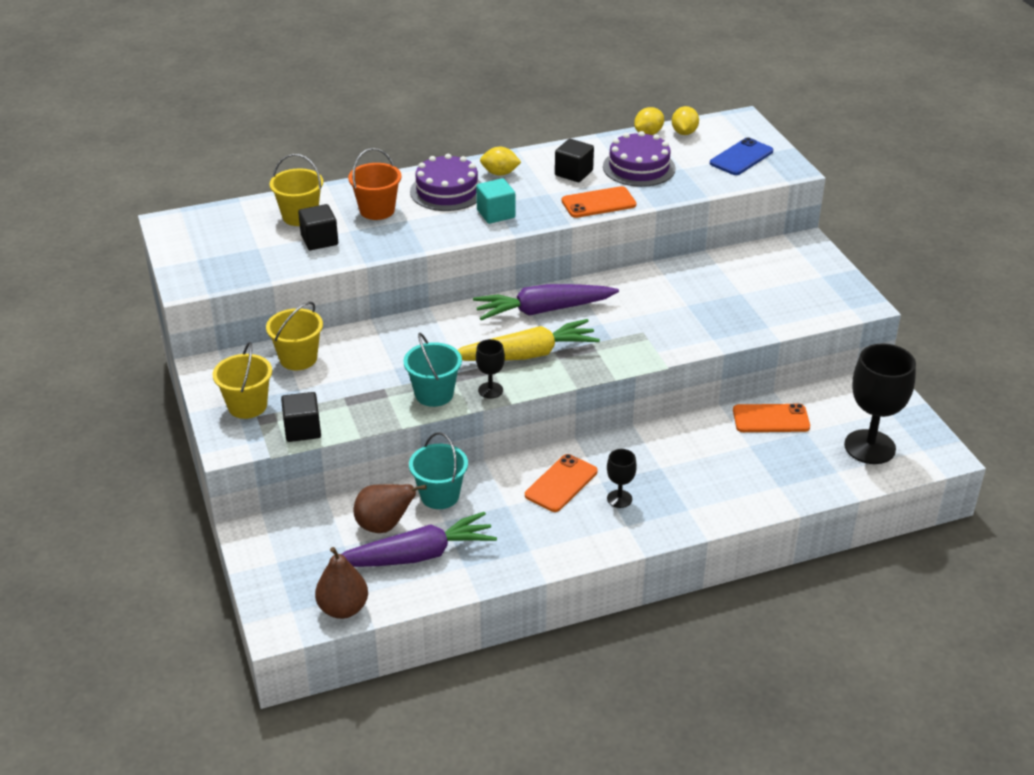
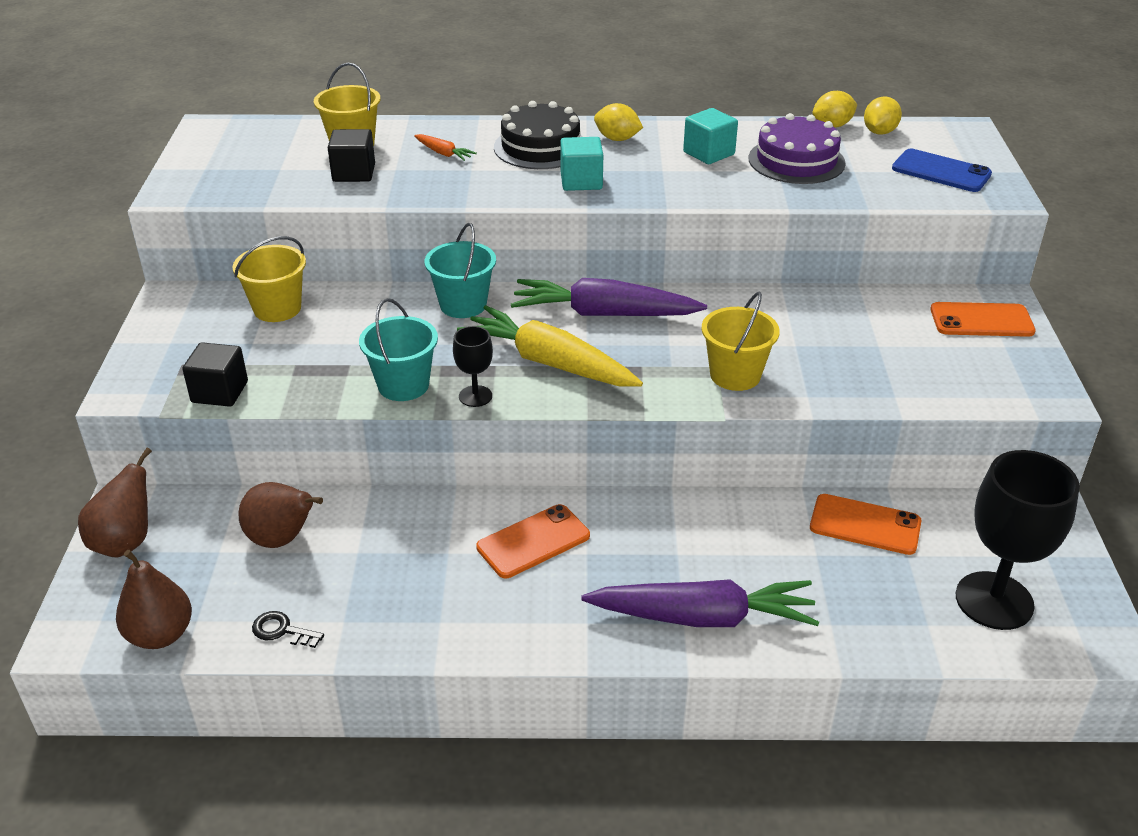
camera: 20 degrees right, 0 degrees up
(247, 406) = (180, 350): yellow bucket -> yellow bucket (735, 375)
(270, 557) = (125, 542): none -> brown pear
(377, 210) = (444, 153): orange bucket -> orange carrot
(417, 555) = (296, 589): purple carrot -> purple carrot (703, 617)
(426, 583) = (282, 630): none -> black key
(439, 495) = (373, 518): turquoise bucket -> turquoise bucket (463, 305)
(447, 191) = (540, 147): purple cake -> black cake
(526, 355) = (549, 362): yellow carrot -> yellow carrot turned 150 degrees counterclockwise
(573, 173) = (709, 153): black cube -> turquoise cube
(598, 203) = (718, 191): orange phone -> orange phone (981, 320)
(619, 499) = (598, 582): black goblet -> none
(741, 157) = (941, 171): blue phone -> blue phone turned 60 degrees clockwise

